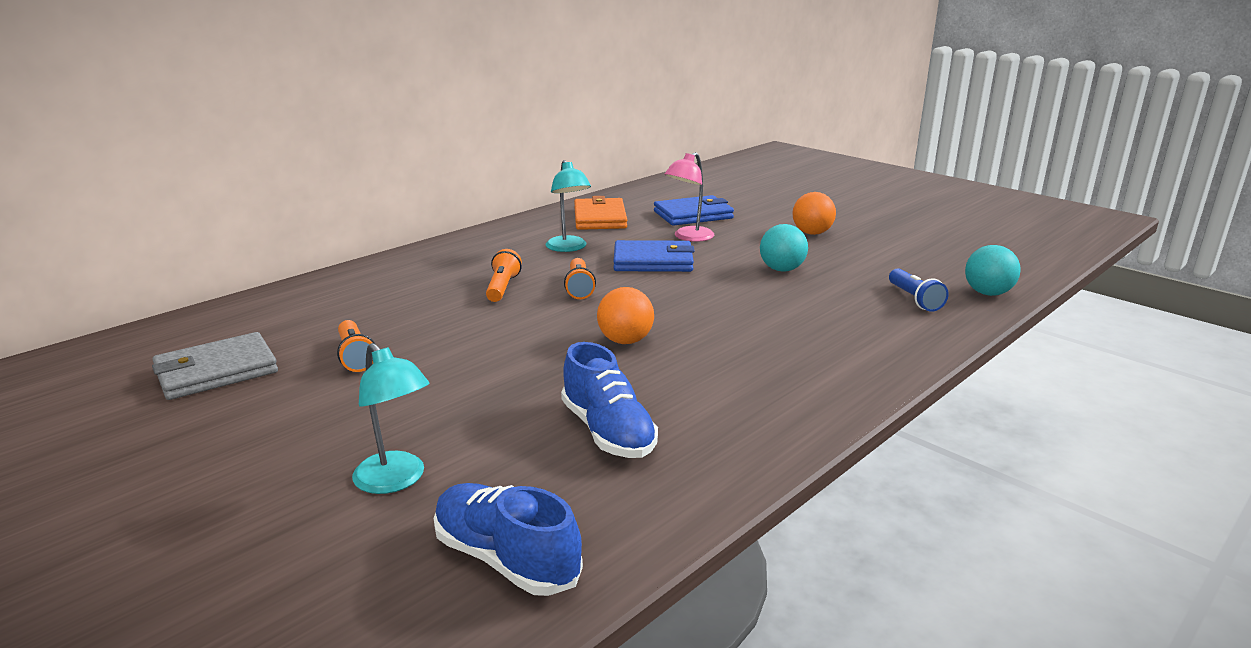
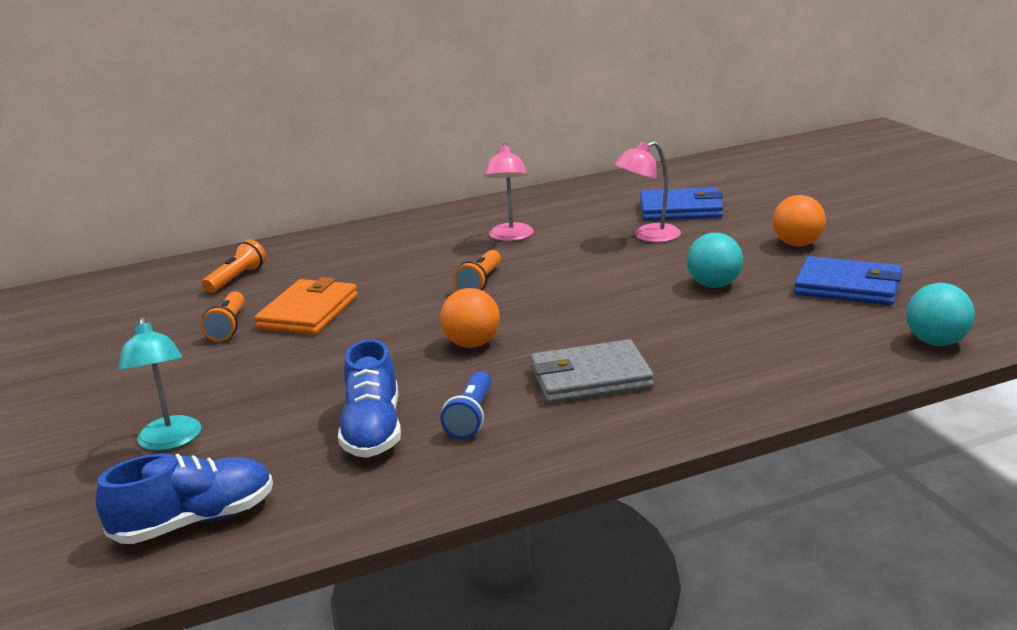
camera: 25 degrees right, 0 degrees up
(216, 371) = (116, 325): grey wallet -> grey wallet (590, 378)
(502, 287) = (409, 274): orange flashlight -> orange flashlight (236, 278)
(506, 559) = (195, 521): blue shoe -> blue shoe turned 90 degrees clockwise
(568, 248) = (510, 237): turquoise lamp -> pink lamp
(600, 218) = (575, 205): orange wallet -> orange wallet (308, 312)
(653, 261) = (583, 261): blue wallet -> blue wallet (848, 287)
(914, 299) = (834, 338): blue flashlight -> blue flashlight (471, 417)

